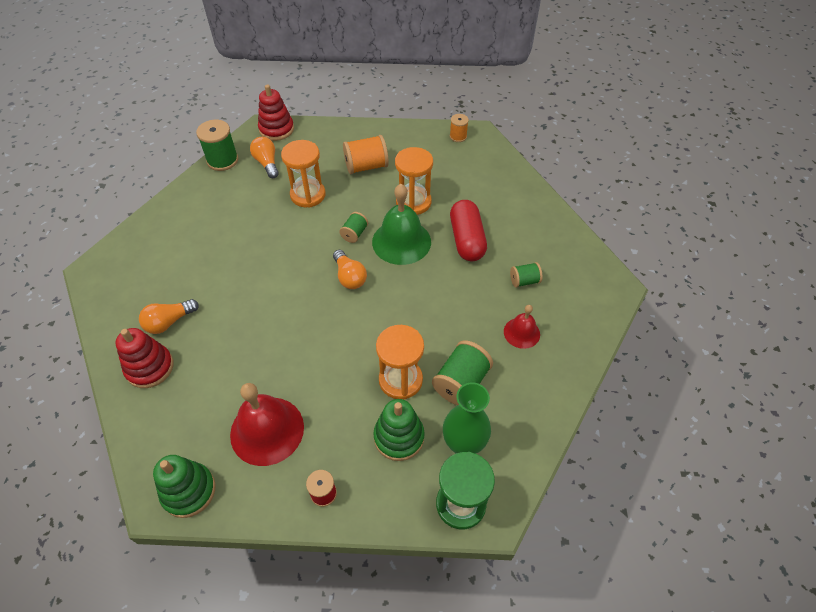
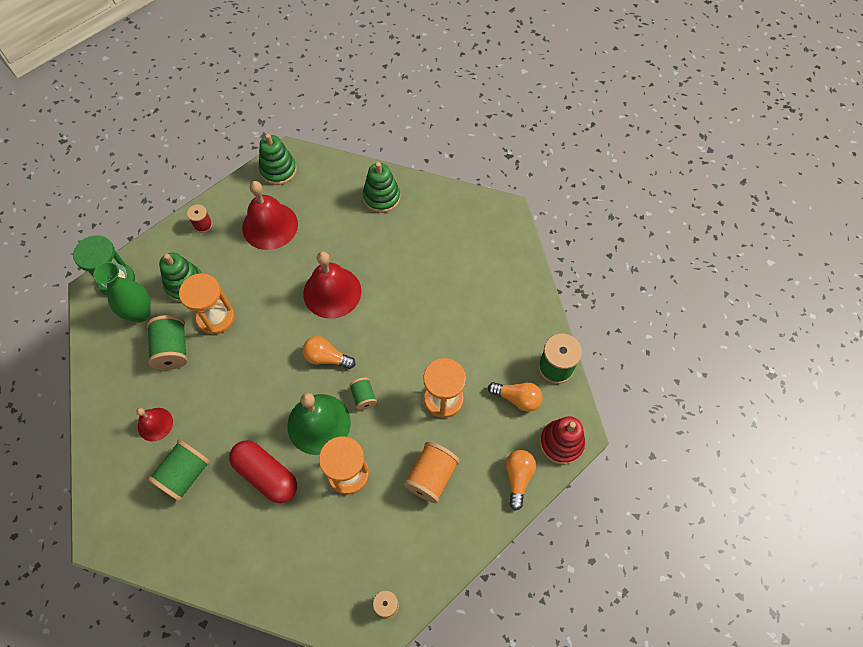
camera: 135 degrees right, 10 degrees up
(150, 368) = (381, 197): red stacking toy -> green stacking toy
(169, 322) = (408, 227): orange light bulb -> orange light bulb (518, 478)
(289, 321) = (332, 292): none -> red bell
(524, 281) = (185, 475): green spool -> green spool, size x1.73

